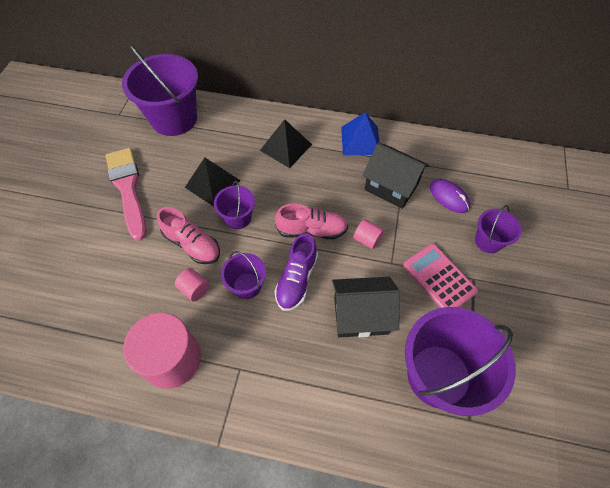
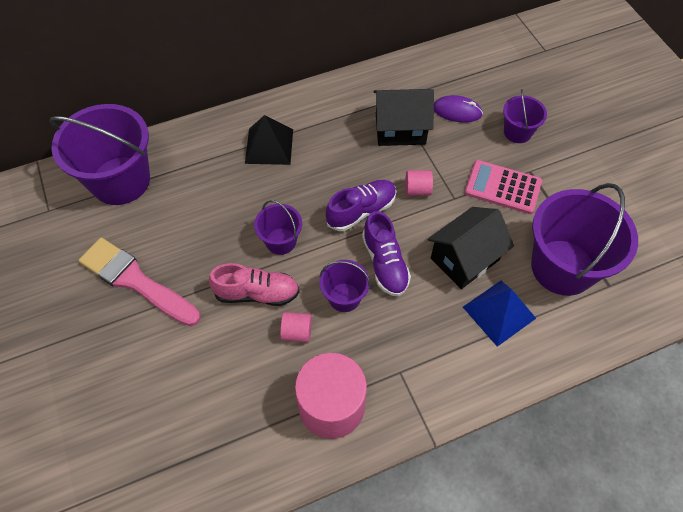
camera: 35 degrees left, 0 degrees up
(212, 183) = (225, 223): black pyramid -> none
(312, 230) = (361, 211): pink shoe -> purple shoe
(360, 140) = (337, 100): blue pyramid -> blue pyramid (499, 312)

